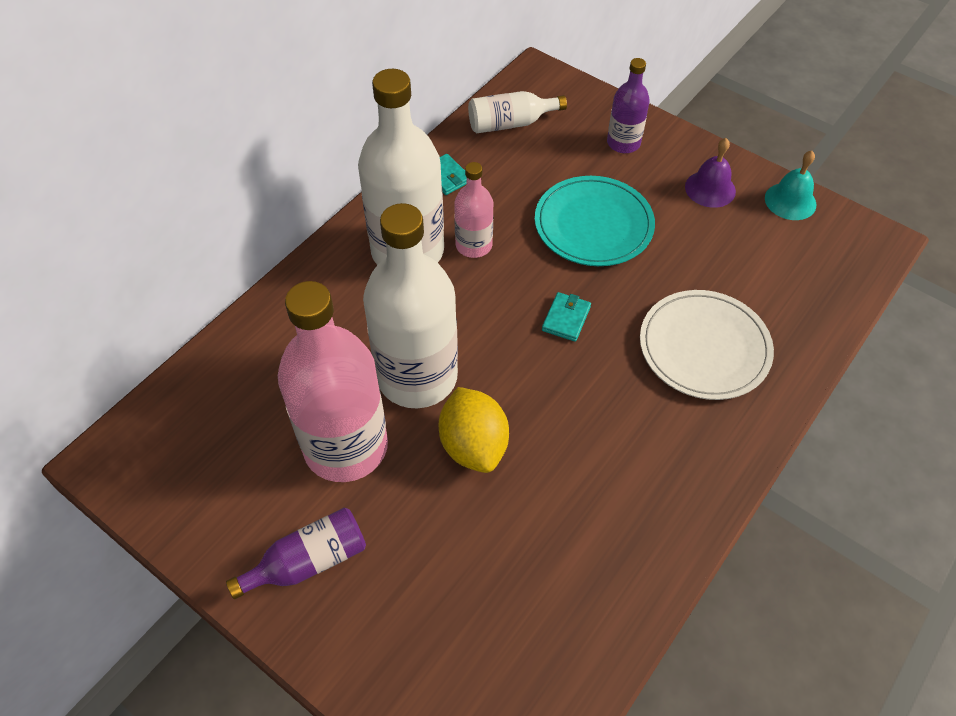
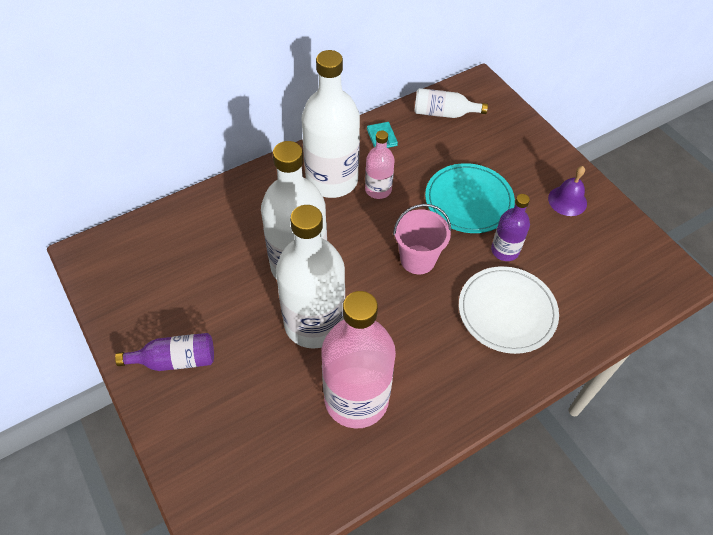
camera: 20 degrees right, 0 degrees up
(346, 446) = (232, 295): pink bottle -> pink bottle (356, 399)
(473, 445) = (314, 323): yellow lemon -> white bottle
(566, 319) = (417, 259): turquoise wallet -> pink bucket
(623, 143) = (518, 149): purple bottle -> purple bottle (505, 250)
(790, 201) = (625, 227): turquoise bell -> none

